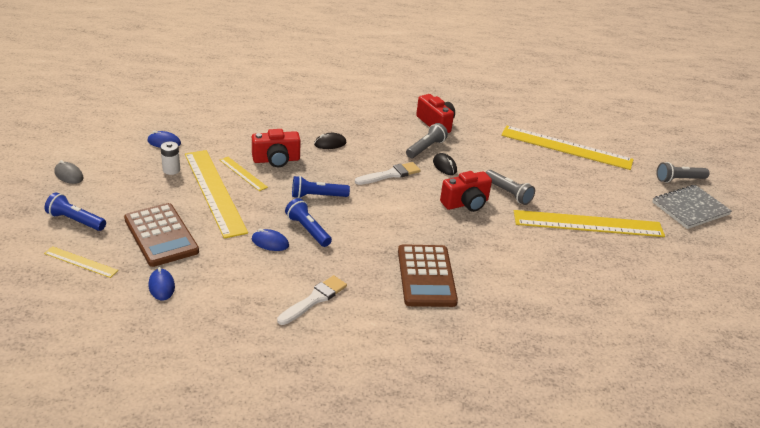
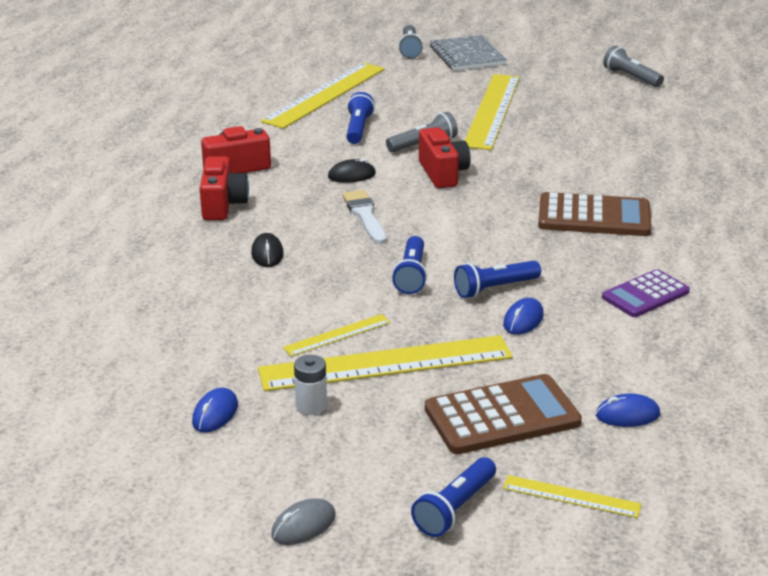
camera: 75 degrees left, 5 degrees down
(81, 262) = (571, 496): yellow ruler -> yellow ruler turned 75 degrees clockwise
(276, 160) = (304, 303): red camera -> red camera (223, 205)
(314, 300) = (645, 295): white brush -> purple calculator
(426, 148) = (301, 183): grey flashlight -> grey flashlight (631, 77)
(518, 164) = (358, 129): none -> blue flashlight

